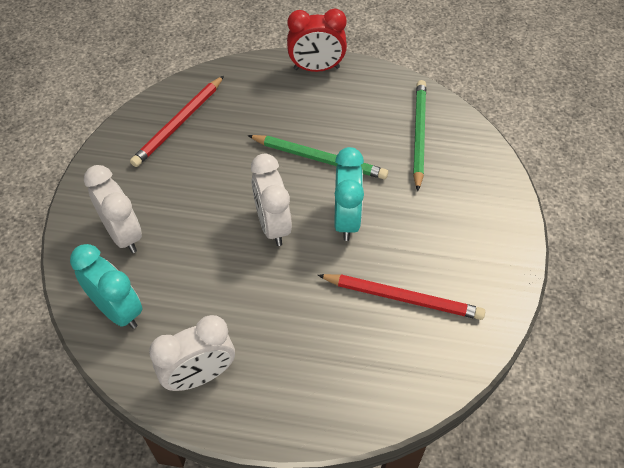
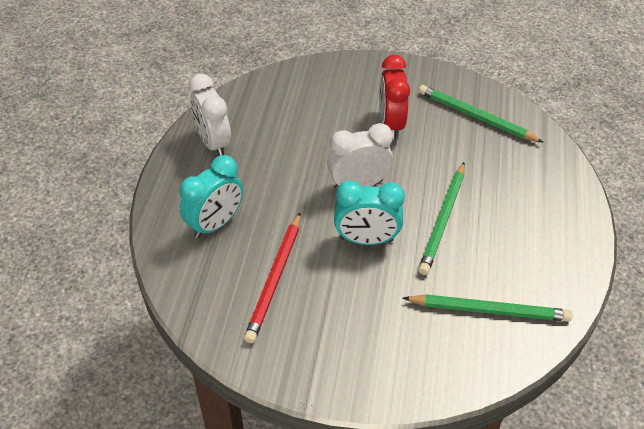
camera: 90 degrees right, 5 degrees down
(117, 311) = (275, 94): turquoise clock -> turquoise clock (215, 223)
(123, 235) = (346, 91): white clock -> none
(179, 123) = (476, 117): red pencil -> green pencil
(316, 68) = (576, 220): red clock -> red clock (390, 124)

